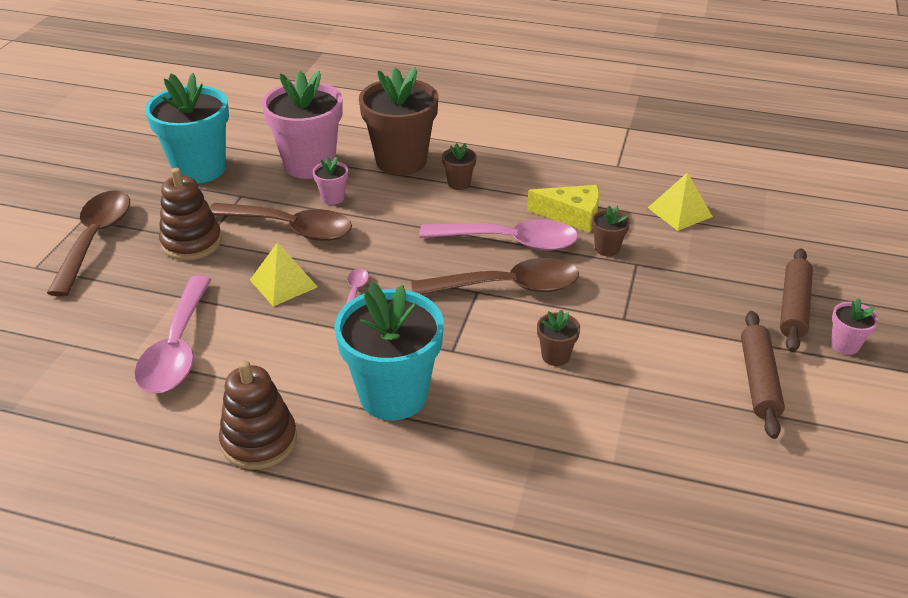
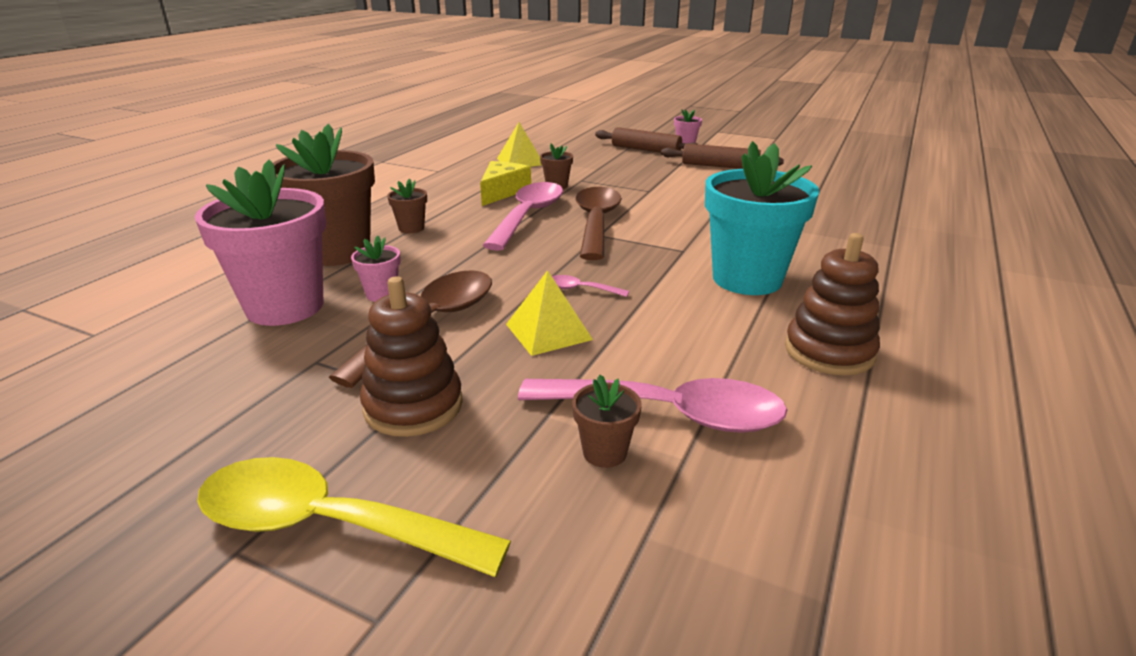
camera: 80 degrees left, 10 degrees down
(95, 239) = (328, 525): brown spoon -> yellow spoon
(199, 169) = (195, 401): turquoise flower pot -> none
(555, 356) = (693, 215): brown flower pot -> brown flower pot (604, 452)

